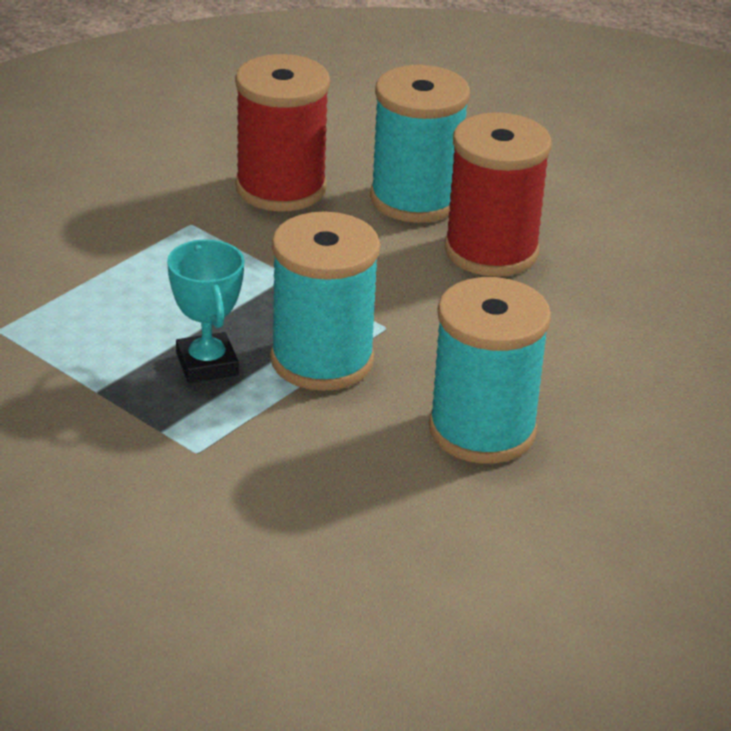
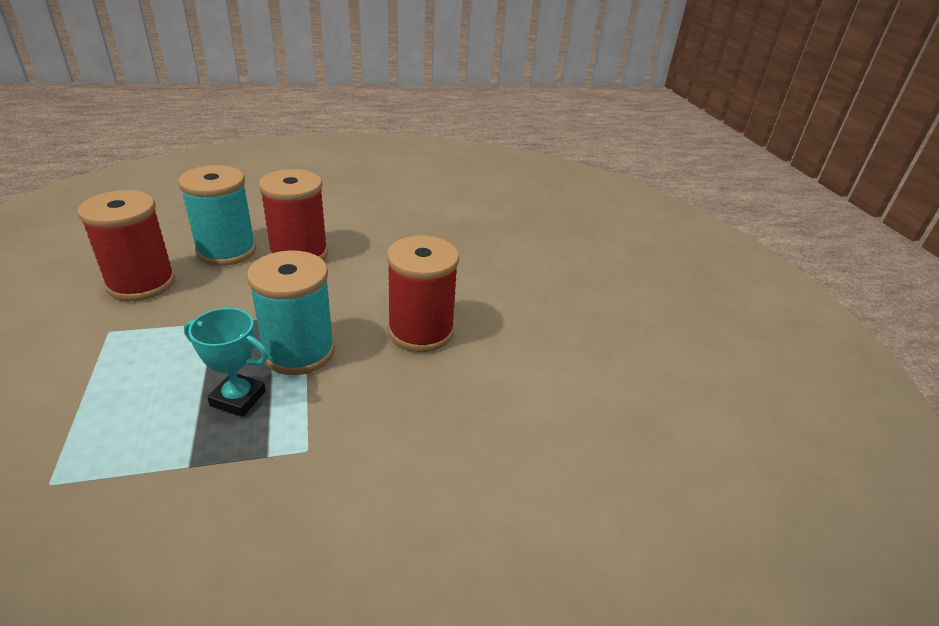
camera: 55 degrees left, 0 degrees up
(482, 430) = (421, 331): turquoise spool -> red spool

